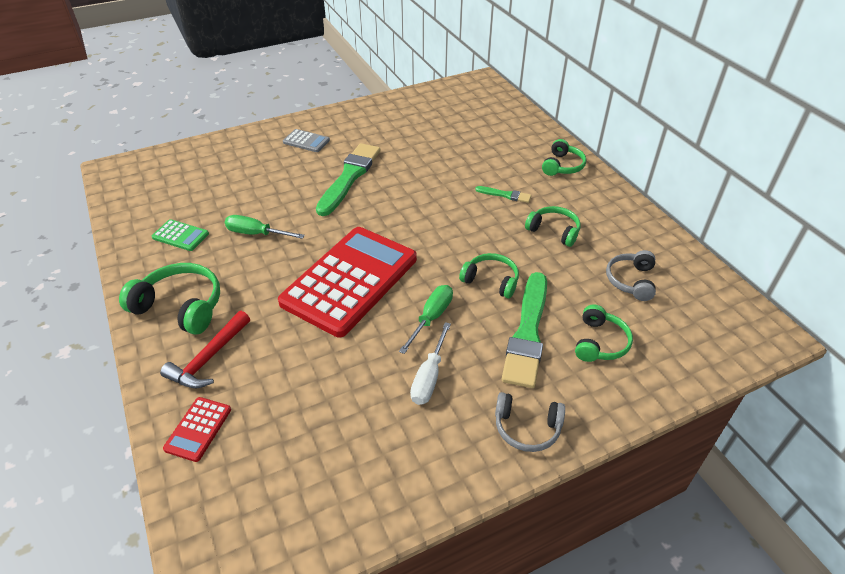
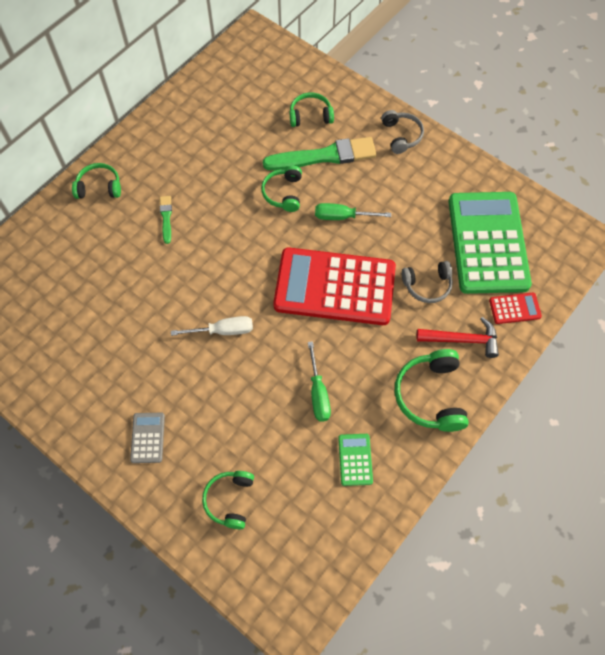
camera: 115 degrees left, 20 degrees up
(302, 447) = (487, 243): none -> green calculator
(349, 177) = (196, 358): green brush -> none
(429, 377) = (395, 198): white screwdriver -> white screwdriver (223, 330)
(554, 231) = (201, 169): green headphones -> green headphones (230, 500)
(631, 281) = (238, 110): grey headphones -> grey headphones (427, 285)

